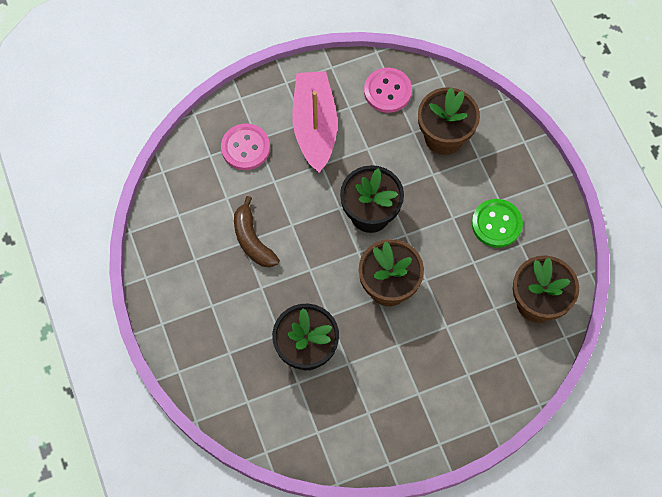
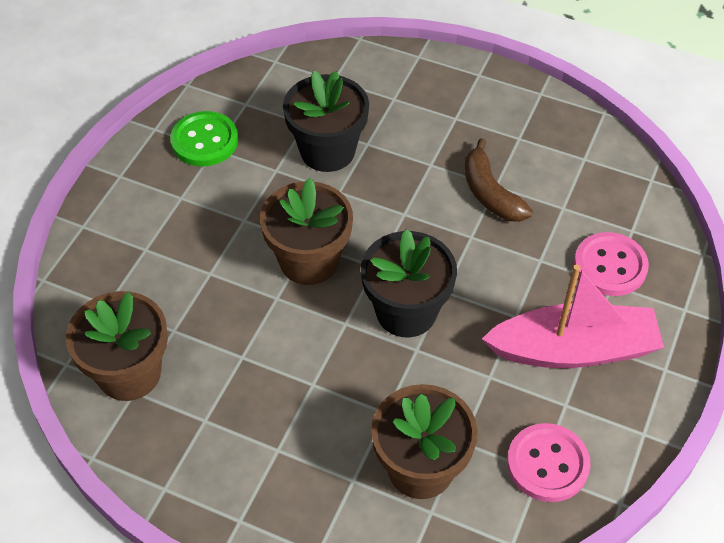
camera: 135 degrees right, 15 degrees down
(252, 240) = (490, 193): brown banana -> brown banana turned 135 degrees counterclockwise
(315, 126) = (574, 349): pink boat -> pink boat turned 45 degrees counterclockwise
(496, 224) = (255, 419): green button -> green button (204, 141)

